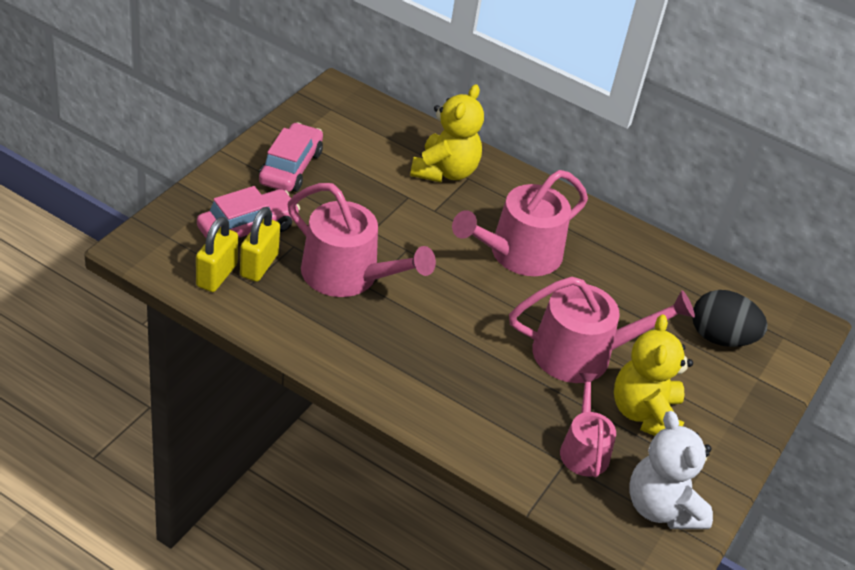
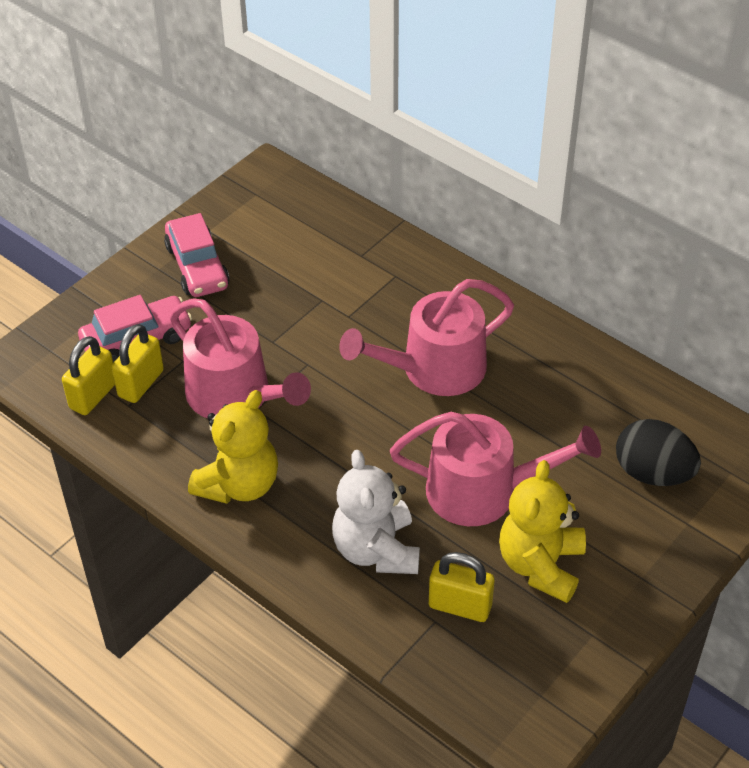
camera: 15 degrees right, 5 degrees up
(291, 167) = (197, 266): pink car -> pink car turned 135 degrees clockwise
(445, 171) = (370, 268): yellow teddy bear -> yellow teddy bear (239, 484)
(583, 449) = (460, 606): pink watering can -> yellow padlock
(661, 507) = (535, 678): white teddy bear -> white teddy bear (376, 550)

